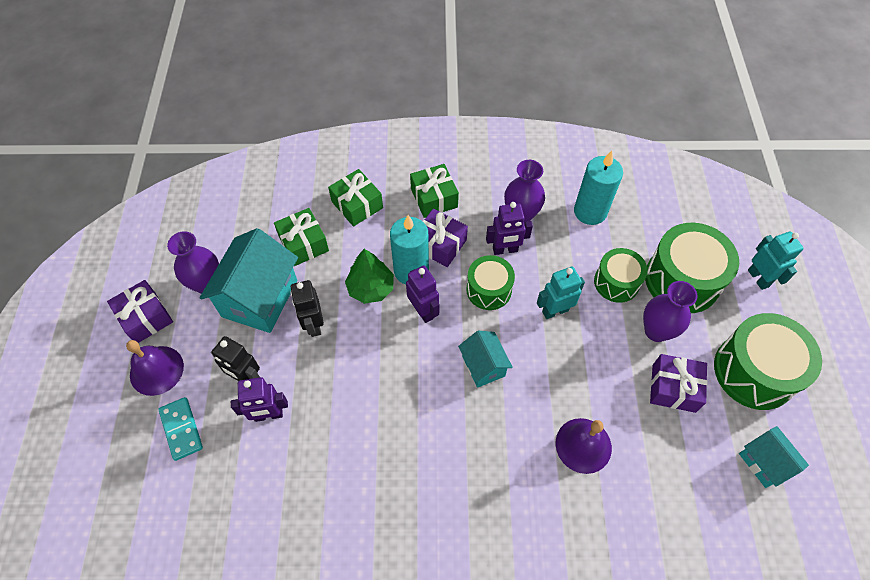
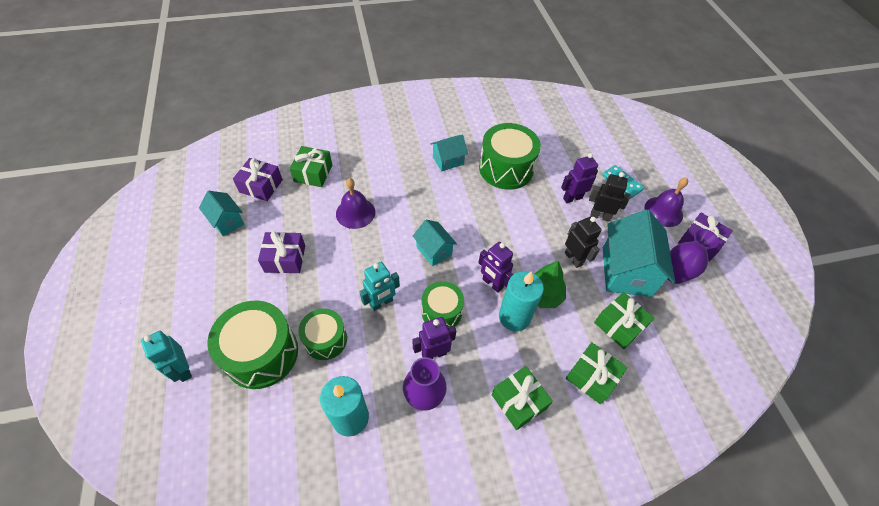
camera: 165 degrees right, 5 degrees down
(430, 525) = (448, 160): none -> turquoise house
(440, 244) = (496, 348): purple gift -> purple gift (261, 186)
(650, 537) = (313, 173): none -> green gift
(656, 331) = (293, 301): purple vase -> none
(754, 371) = (215, 281): green drum -> green drum (506, 168)

